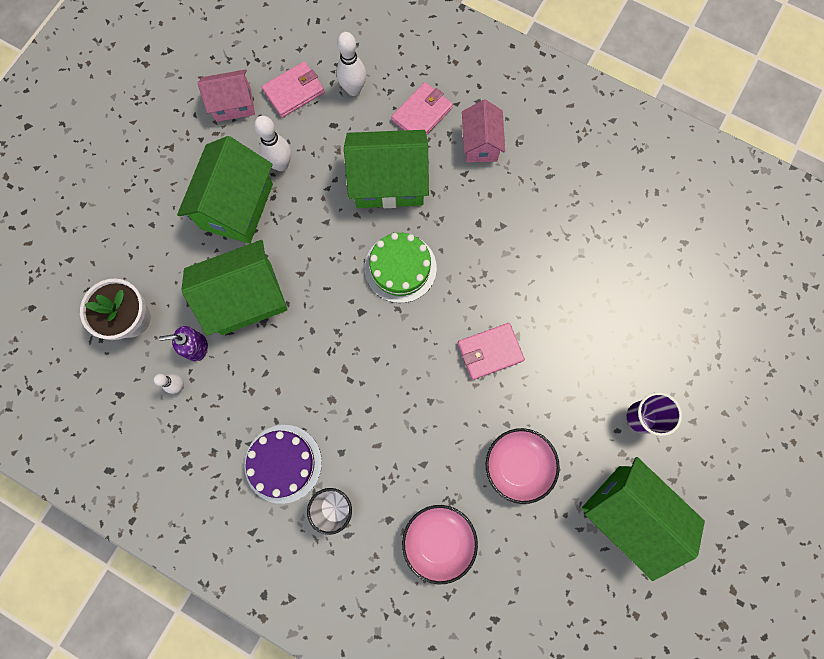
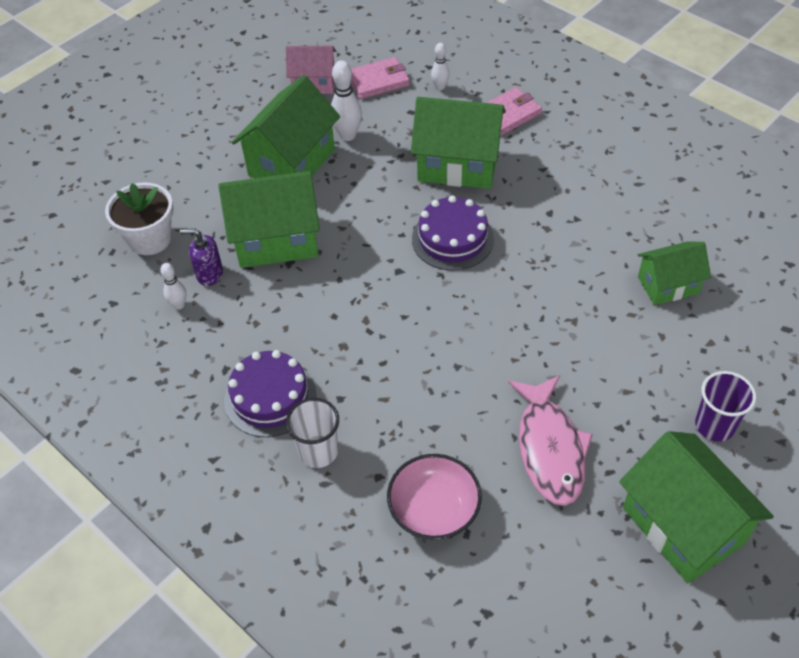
camera: 15 degrees right, 25 degrees down
(353, 89) = (440, 87): white bowling pin -> white bowling pin, size x0.61
(400, 268) = (452, 239): green cake -> purple cake
(480, 143) = (566, 146): pink house -> none
(490, 352) = (538, 330): pink wallet -> none
(518, 465) = (550, 448): pink bowl -> pink fish
(588, 284) = (668, 285): none -> green house

